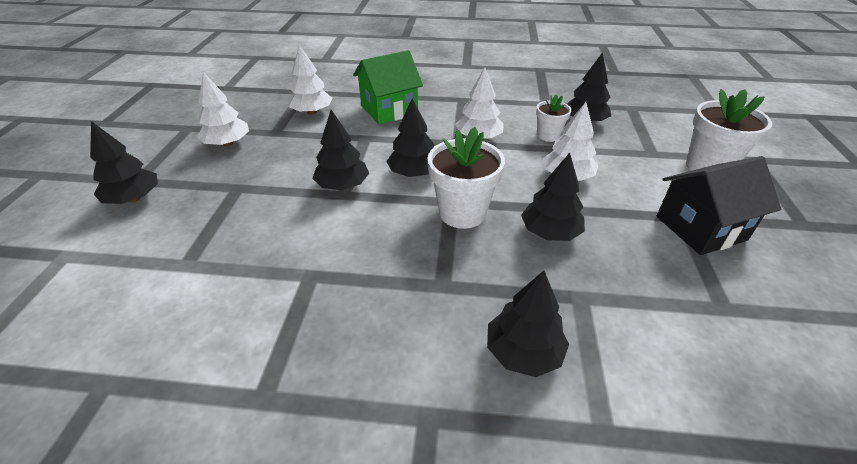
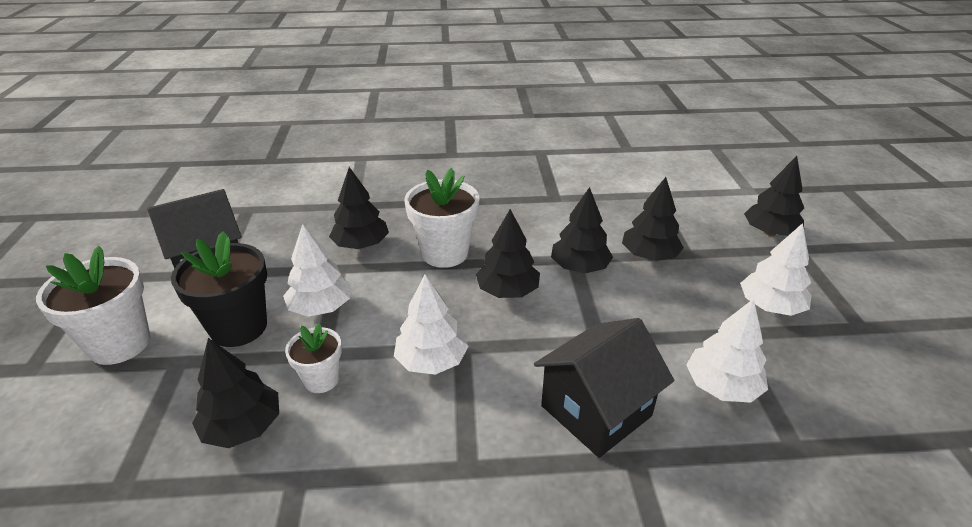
camera: 170 degrees right, 5 degrees down
(389, 110) = (596, 411): green house -> black house
(523, 352) = (398, 178): black tree -> black tree (649, 256)
(625, 169) = (239, 327): none -> black flower pot

